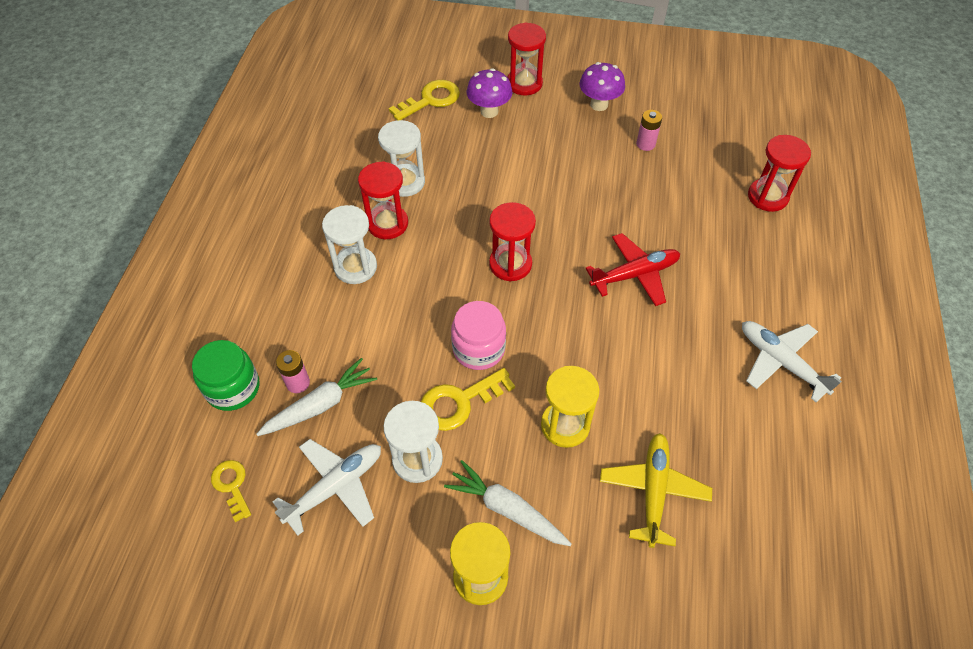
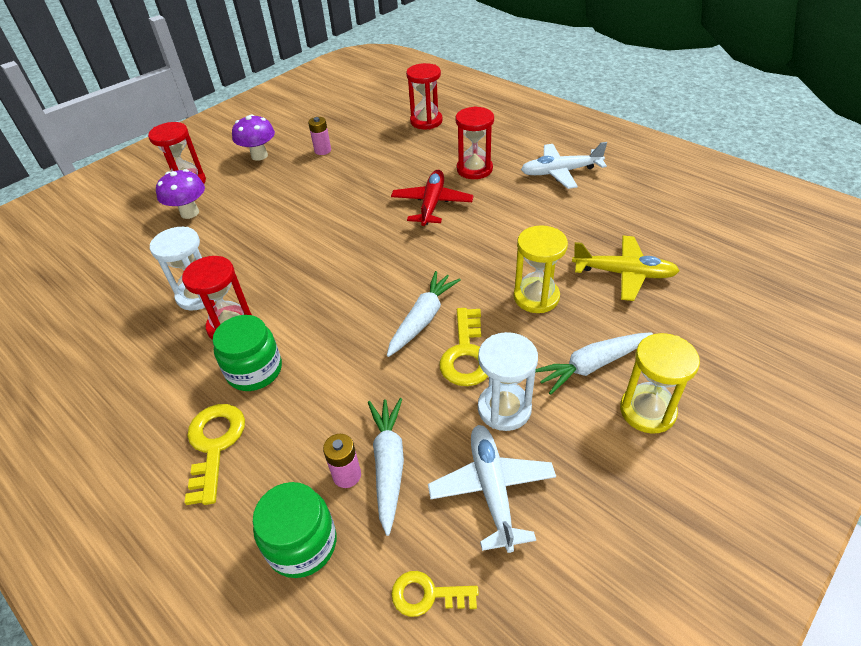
camera: 55 degrees left, 10 degrees down
(355, 267) = (254, 370): white hourglass -> green jar
(430, 100) = (129, 241): yellow key -> yellow key (214, 445)
(478, 349) = (423, 319): pink jar -> white carrot
(510, 264) = (357, 265): red hourglass -> red hourglass (474, 169)
(653, 491) = (624, 274): yellow plane -> yellow plane turned 150 degrees clockwise

